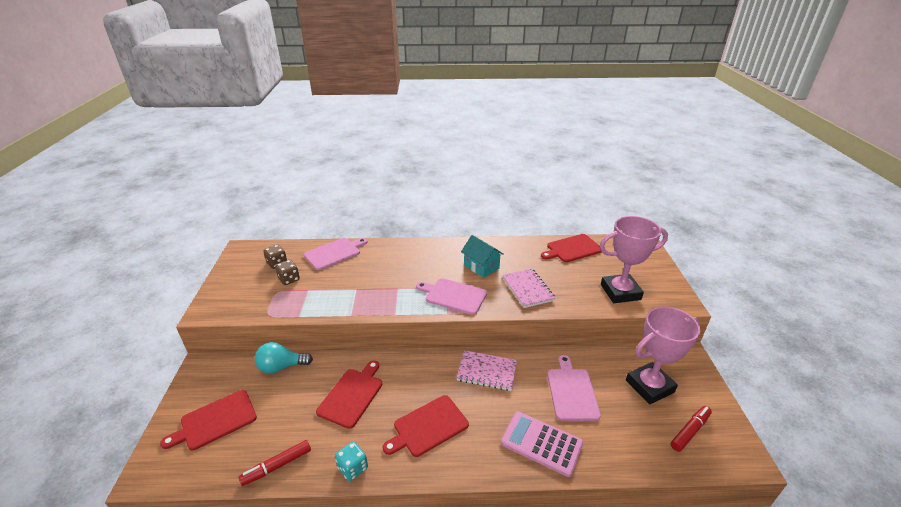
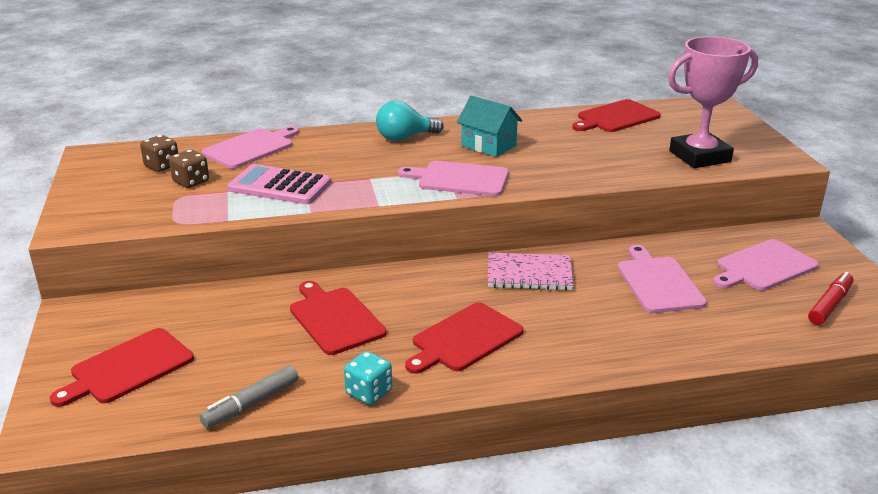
camera: 10 degrees left, 5 degrees down
(277, 466) = (251, 404): red marker -> grey marker
(281, 367) = (208, 299): turquoise light bulb -> turquoise light bulb (405, 138)
(352, 395) = (335, 319): red cutting board -> red cutting board turned 45 degrees counterclockwise
(528, 289) = (567, 164): pink notebook -> none
(541, 443) = (633, 338): pink calculator -> pink calculator (280, 186)
(649, 386) = (763, 266): pink trophy -> pink cutting board

